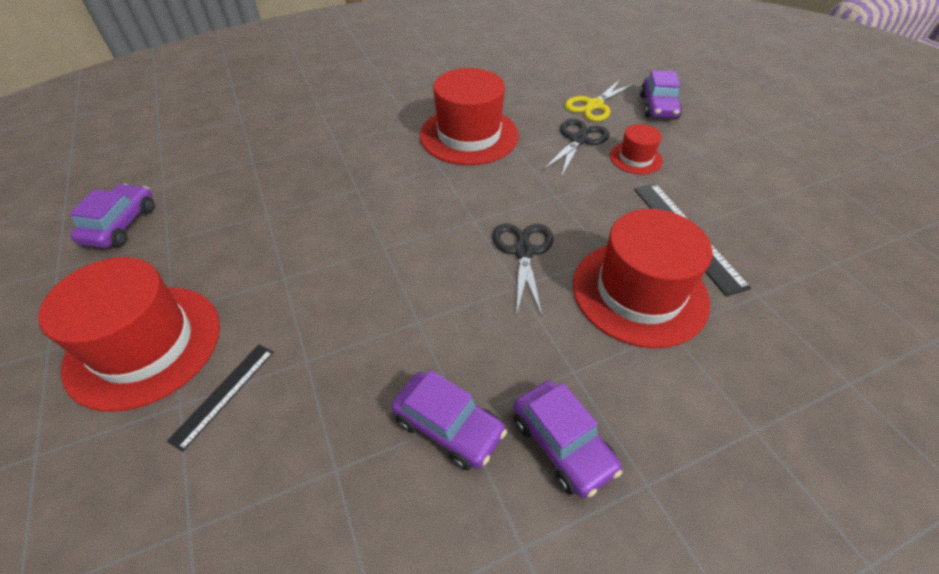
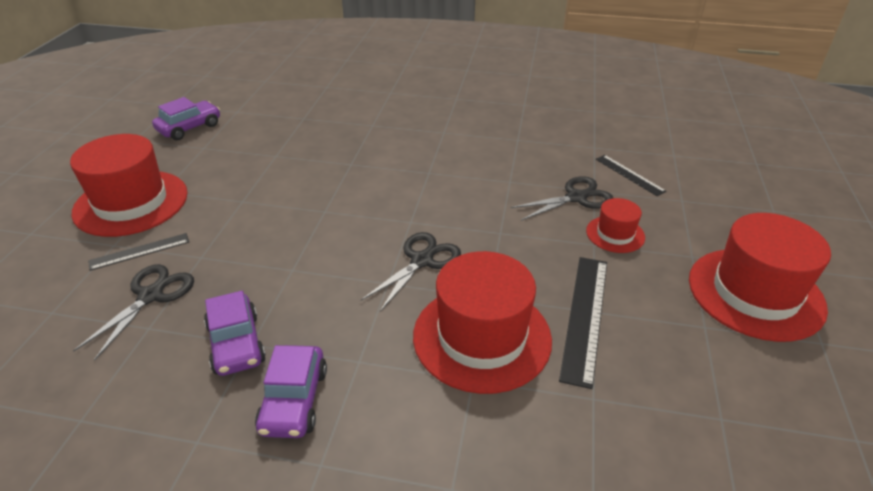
camera: 35 degrees right, 10 degrees down
(297, 434) = (151, 296): none -> black scissors
(469, 135) = (481, 157): red hat -> red hat (755, 293)
(594, 105) = (629, 175): yellow scissors -> black ruler
(658, 107) = (698, 200): purple car -> none

